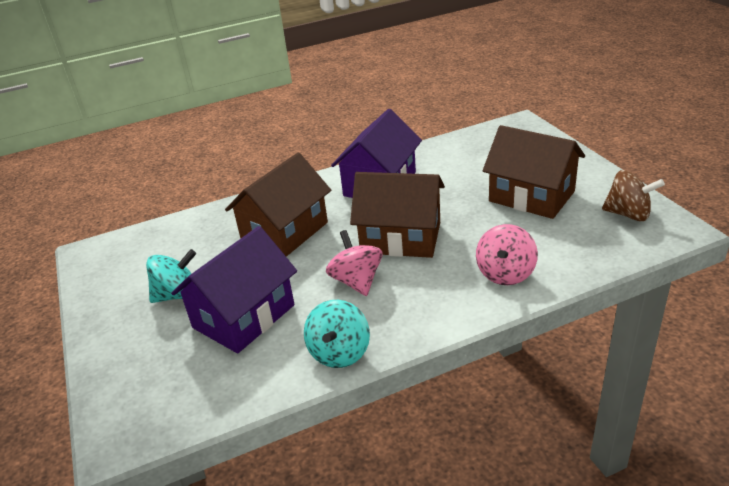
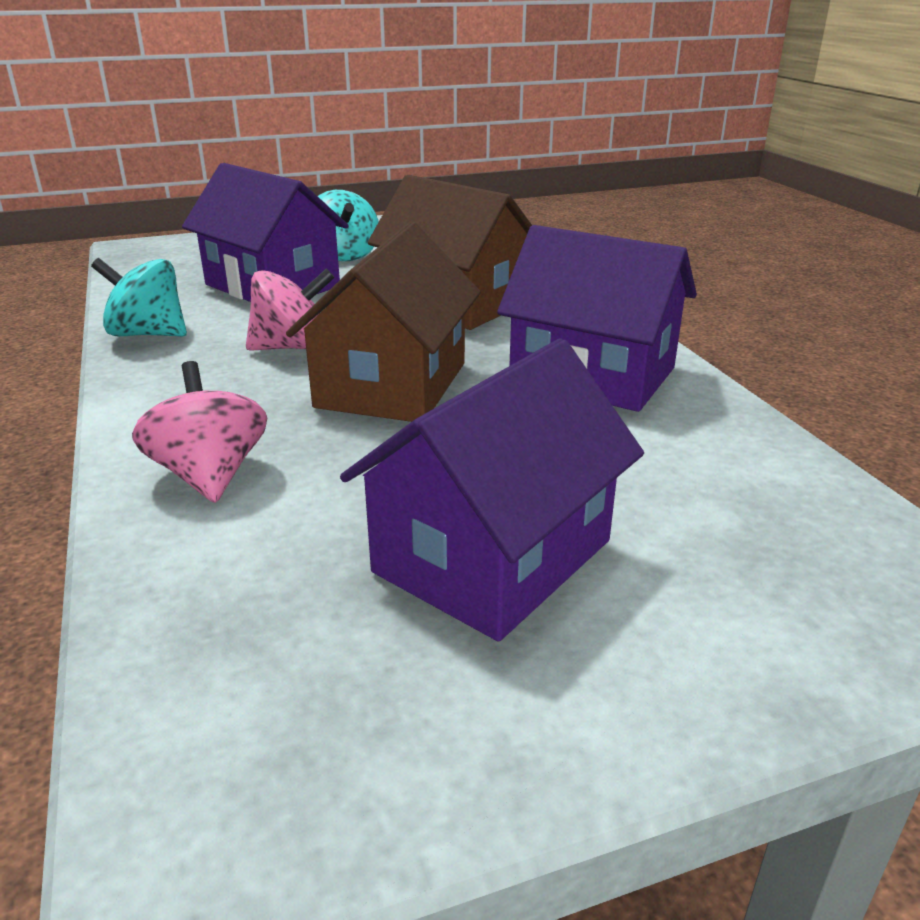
camera: 90 degrees right, 5 degrees down
(505, 273) = (210, 475): pink spinning top -> pink spinning top turned 45 degrees clockwise
(531, 196) = (493, 556): brown house -> purple house
(628, 214) = (327, 735): brown spinning top -> none

